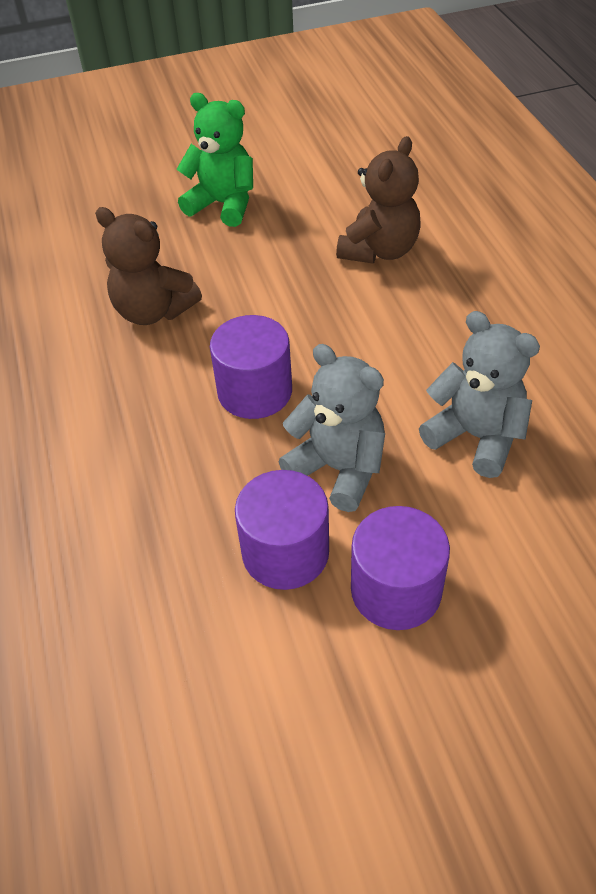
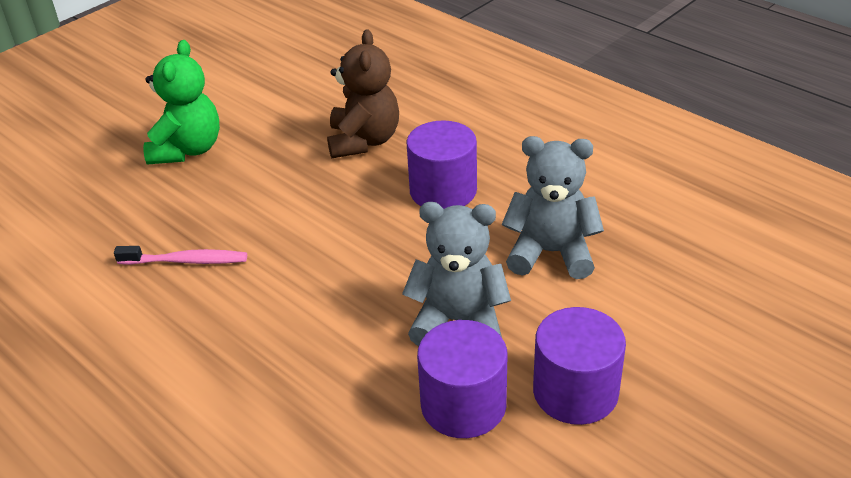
camera: 30 degrees left, 10 degrees down
(153, 311) = (186, 261): brown teddy bear -> pink toothbrush
(223, 204) = (187, 150): green teddy bear -> green teddy bear turned 105 degrees clockwise
(255, 391) = (337, 291): purple cylinder -> purple cylinder (443, 191)

